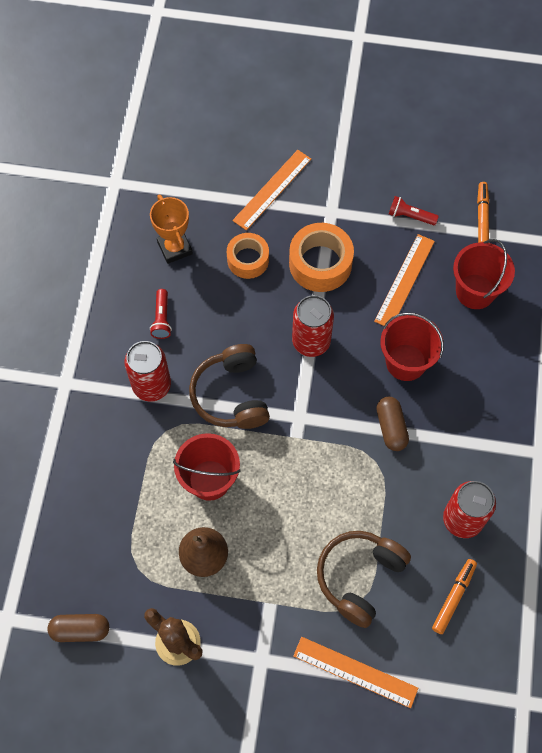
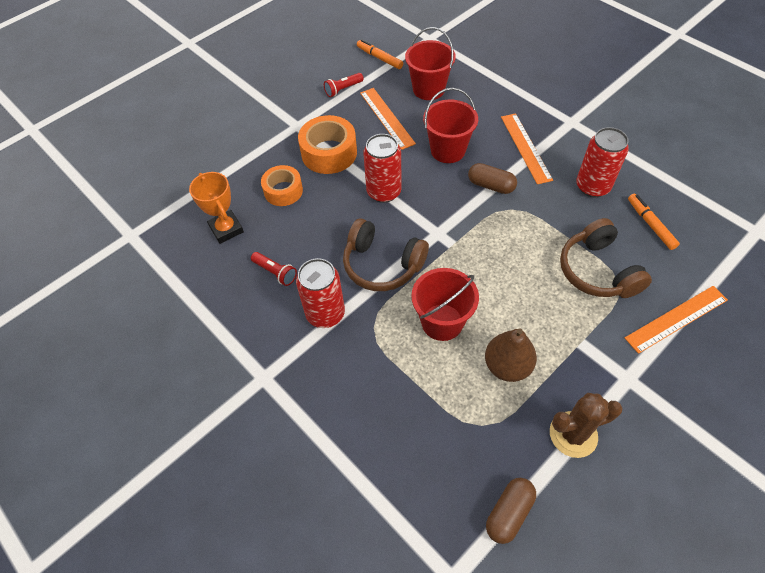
camera: 50 degrees left, 10 degrees down
(175, 248) = (226, 229): orange trophy -> orange trophy turned 45 degrees clockwise
(272, 189) = (244, 146): orange ruler -> orange ruler (525, 147)

